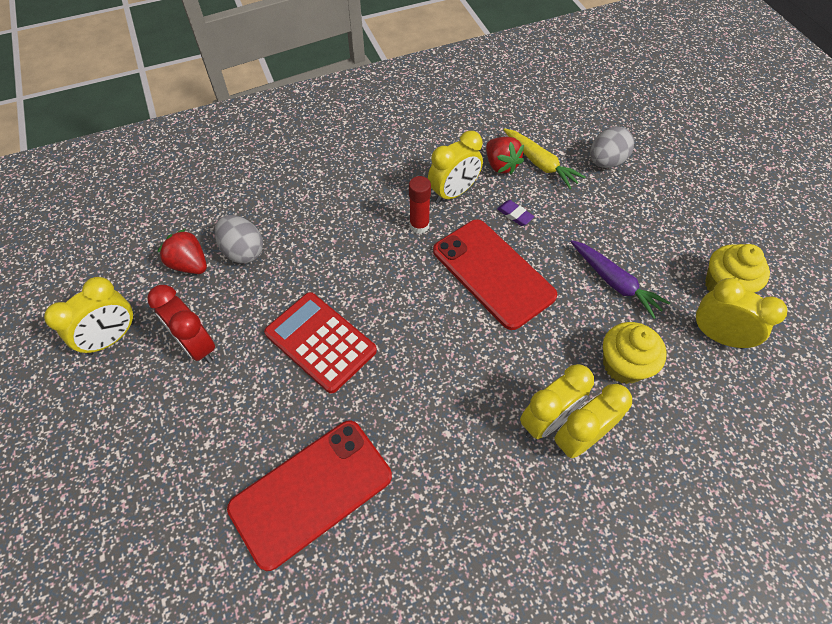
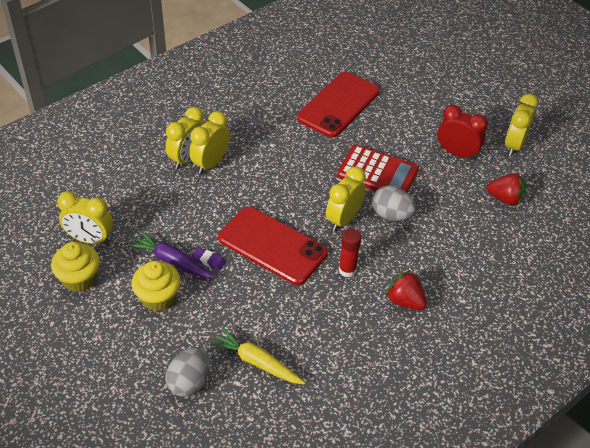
camera: 160 degrees right, 10 degrees down
(243, 251) = (474, 217): grey egg -> grey egg (391, 215)
(453, 193) = (330, 308): yellow clock -> yellow clock (343, 219)
(501, 165) = (295, 350): red strawberry -> red strawberry (405, 301)
(515, 215) = (268, 300): purple eraser -> purple eraser (208, 260)
(623, 365) = (162, 205): yellow cupcake -> yellow cupcake (158, 298)

